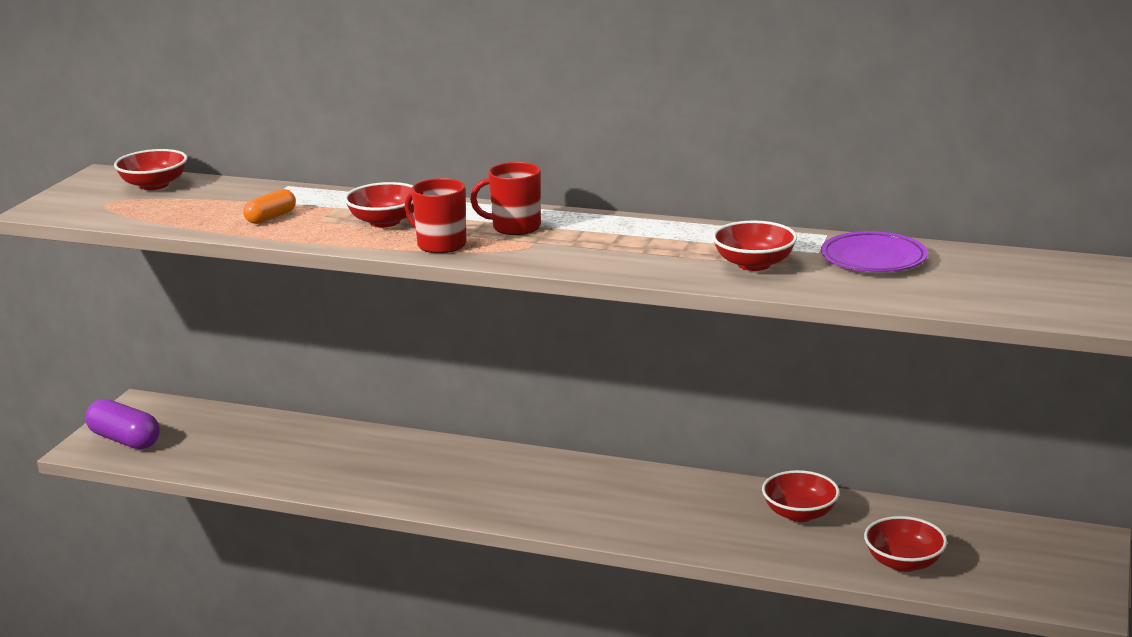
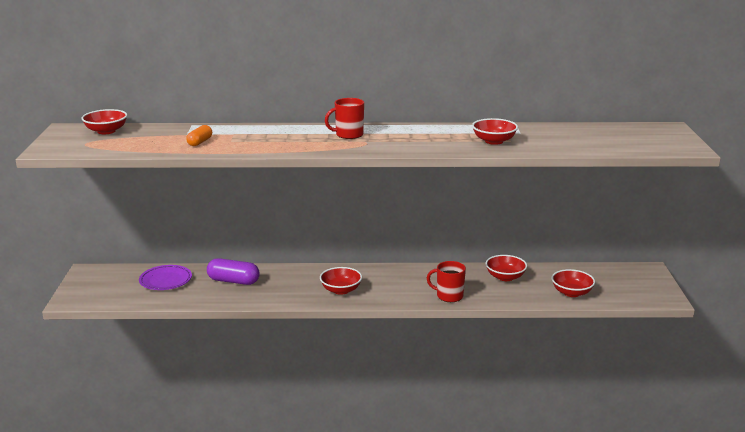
camera: 20 degrees left, 0 degrees up
(124, 440) = (92, 292): purple capsule -> purple capsule (233, 281)
(385, 221) = (271, 138): red bowl -> red bowl (341, 290)
(440, 244) = (315, 147): red mug -> red mug (449, 296)
(873, 259) = (550, 133): purple plate -> purple plate (165, 281)

